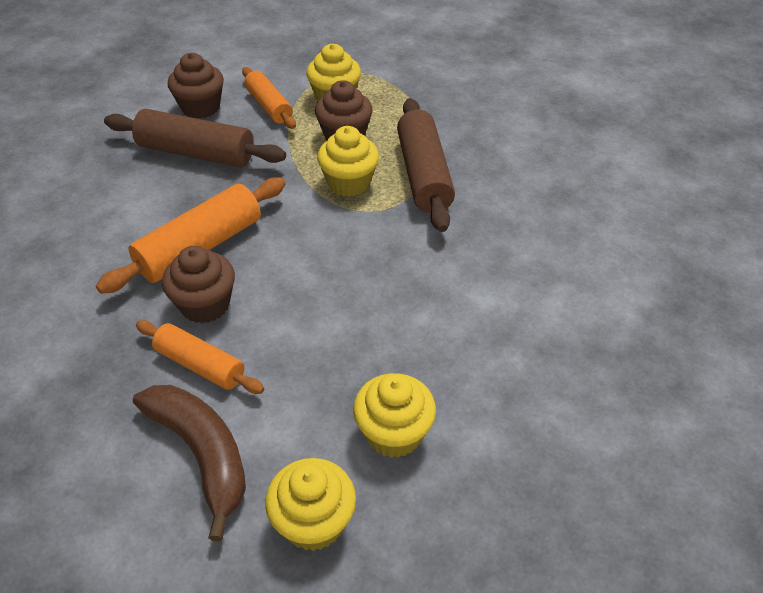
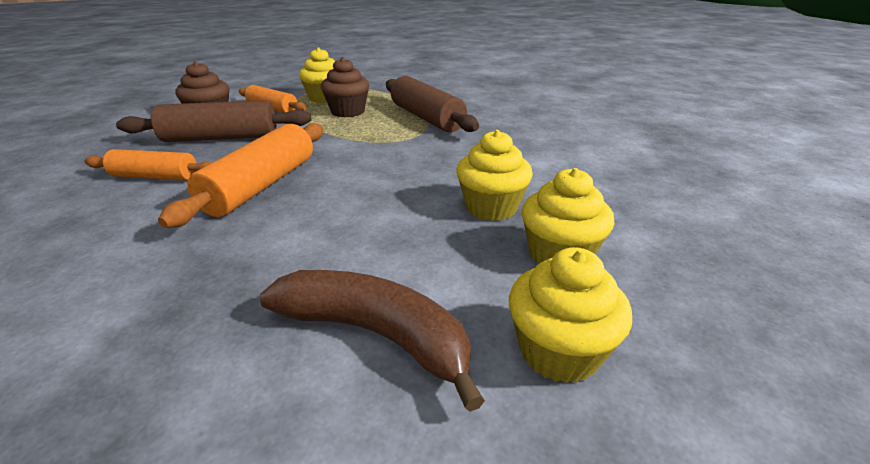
camera: 25 degrees left, 15 degrees down
(200, 365) = (319, 262): orange rolling pin -> orange rolling pin (155, 177)
(205, 305) = (293, 219): brown cupcake -> none
(349, 183) = (372, 130): yellow cupcake -> yellow cupcake (491, 207)

